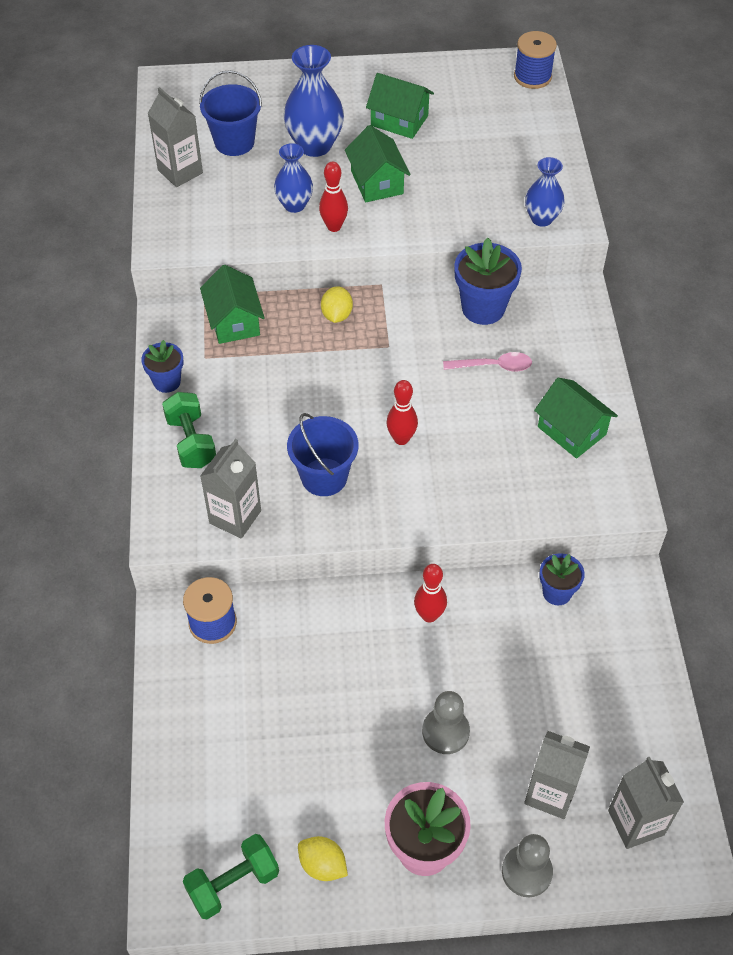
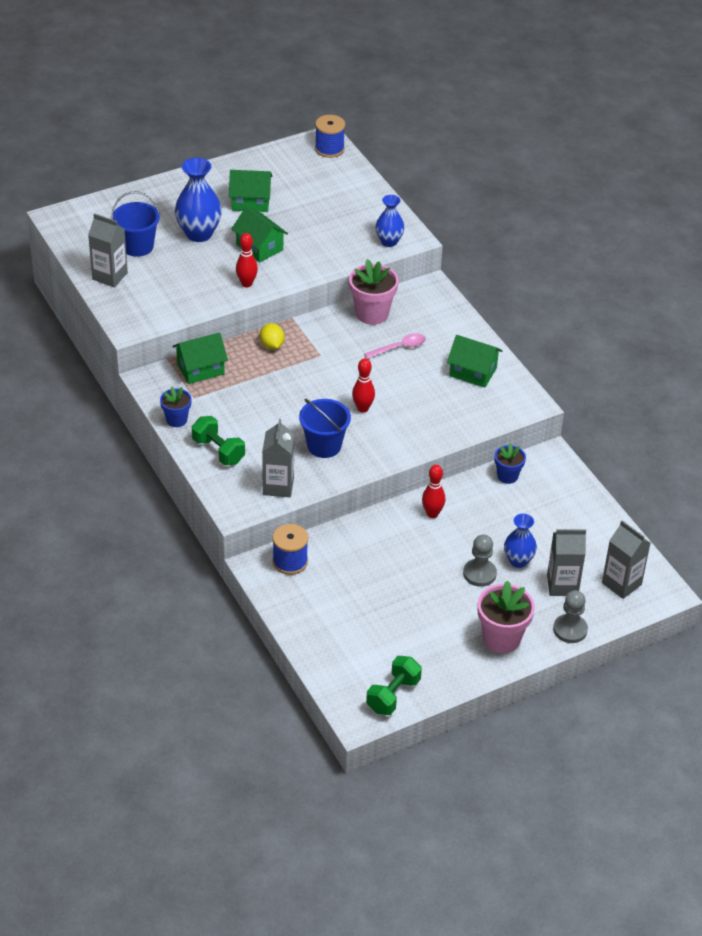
camera: 25 degrees left, 10 degrees down
(234, 321) = (200, 369): green house -> green house turned 75 degrees counterclockwise
(294, 205) = (209, 277): blue vase -> blue vase (518, 561)
(322, 865) = (443, 667): yellow lemon -> none
(483, 308) = (372, 314): blue flower pot -> pink flower pot

